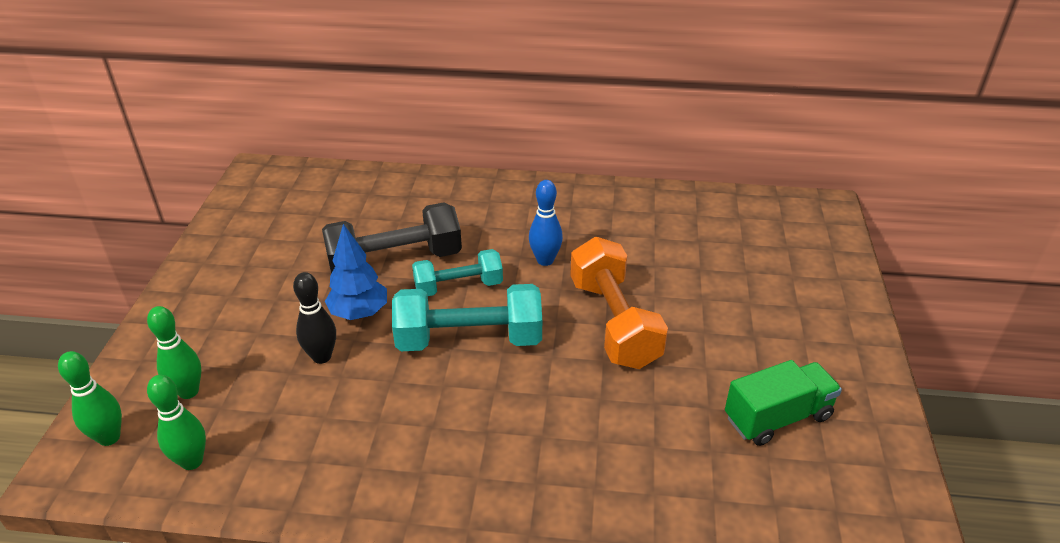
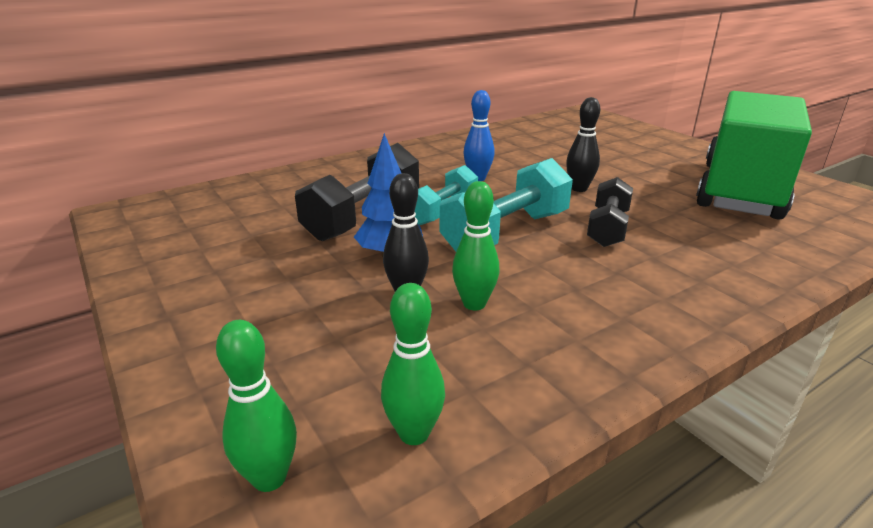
camera: 40 degrees left, 10 degrees down
(188, 391) = (308, 383): green bowling pin -> green bowling pin (474, 304)
(557, 384) = (608, 228): none -> black dumbbell
(614, 322) = (579, 188): orange dumbbell -> black bowling pin
(777, 417) = (740, 191): green truck -> green truck, size x2.00

